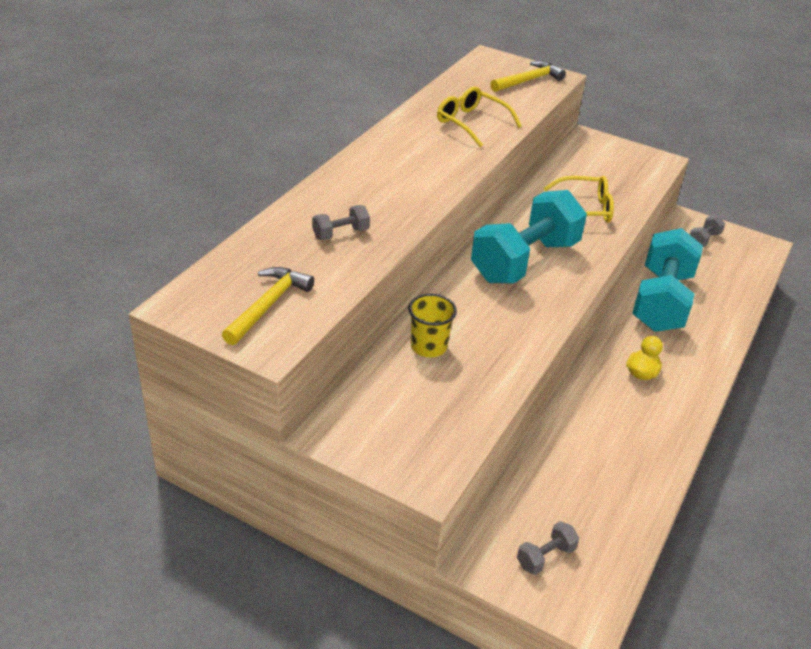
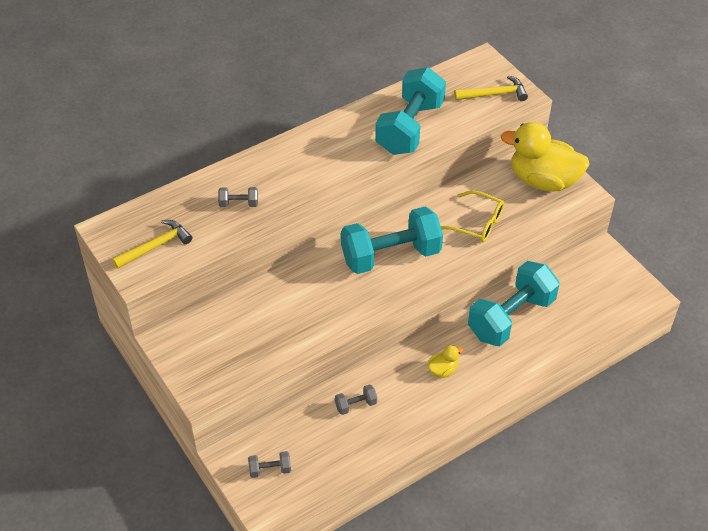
camera: 30 degrees right, 10 degrees up
(428, 346) = (270, 302): yellow cup -> none
(471, 123) = (409, 128): yellow glasses -> turquoise dumbbell
(611, 159) = (543, 181): none -> yellow duck
(703, 240) = (599, 274): grey dumbbell -> grey dumbbell (356, 405)

